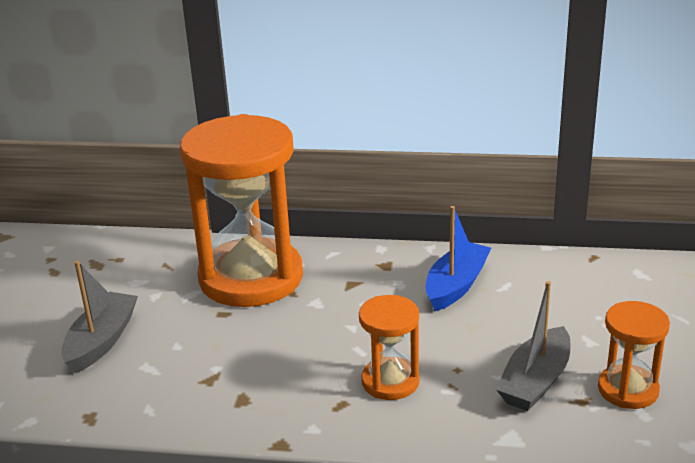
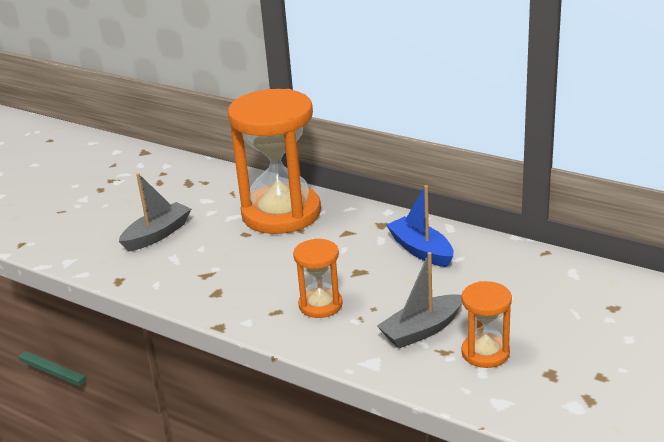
camera: 25 degrees right, 0 degrees up
(456, 285) = (421, 250): blue boat -> blue boat turned 90 degrees counterclockwise

